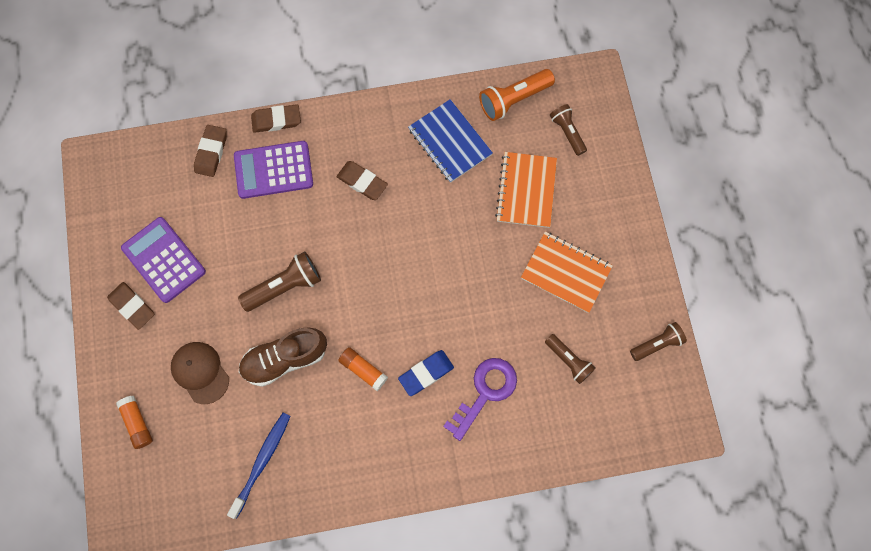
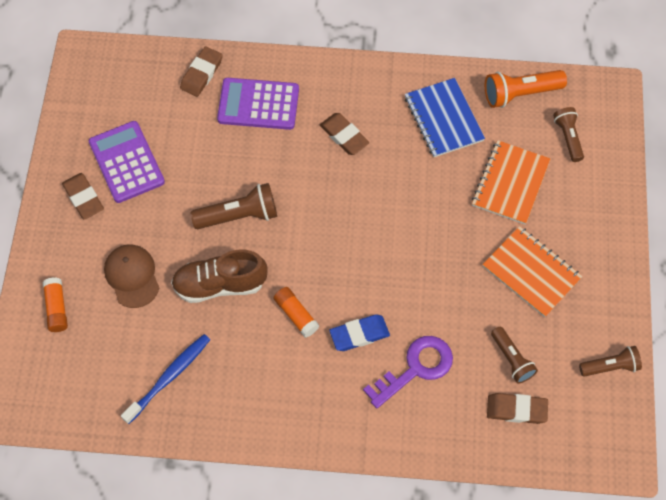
camera: 15 degrees right, 10 degrees down
(276, 120) = (274, 59): brown eraser -> brown eraser (516, 409)

